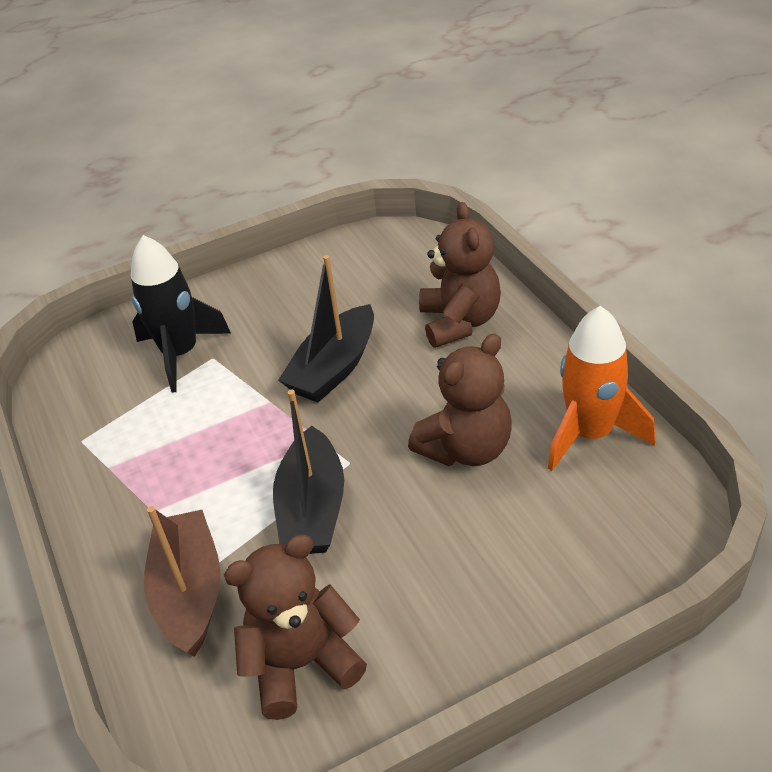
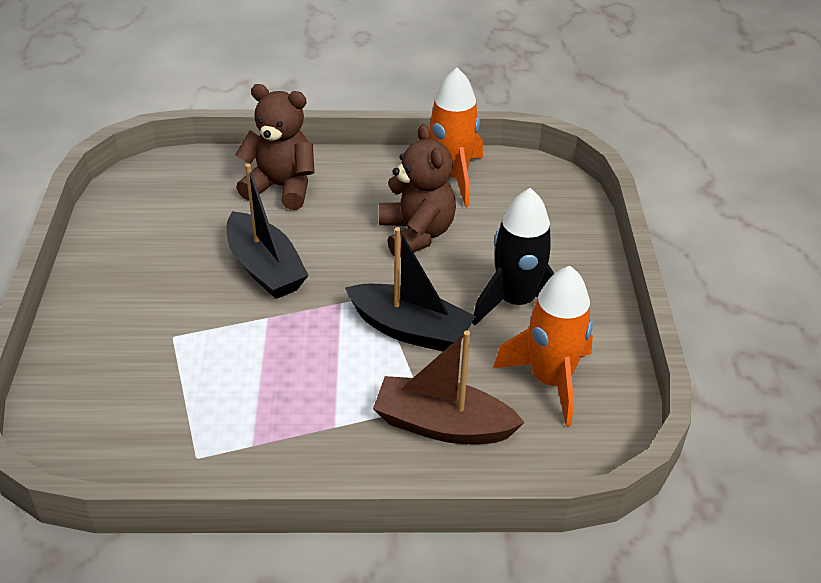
camera: 70 degrees left, 0 degrees up
(180, 354) = (145, 356): black rocket -> black rocket (516, 302)
(301, 664) = (550, 380): brown teddy bear -> orange rocket

